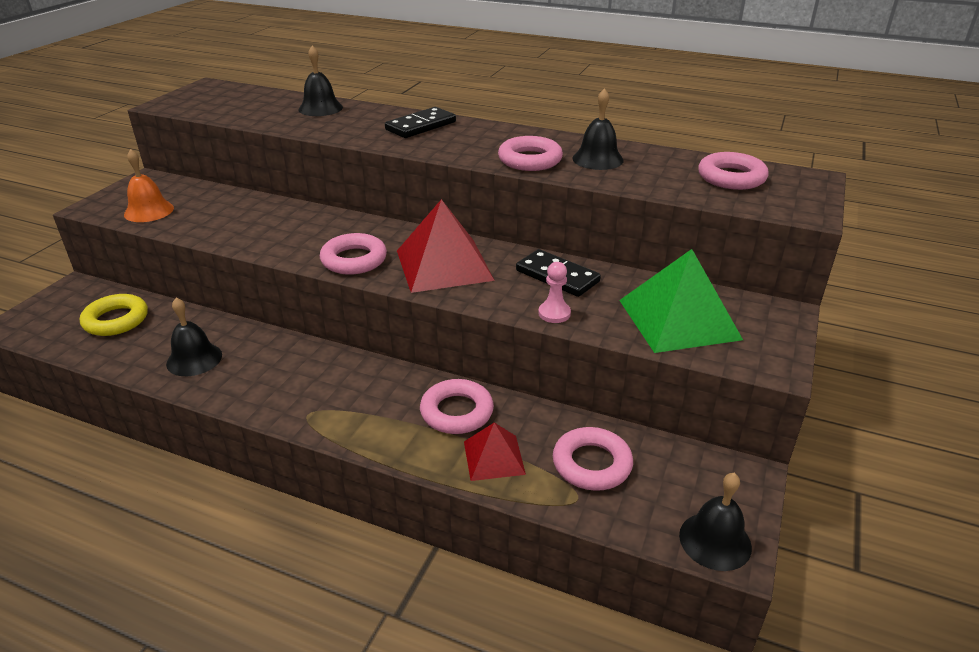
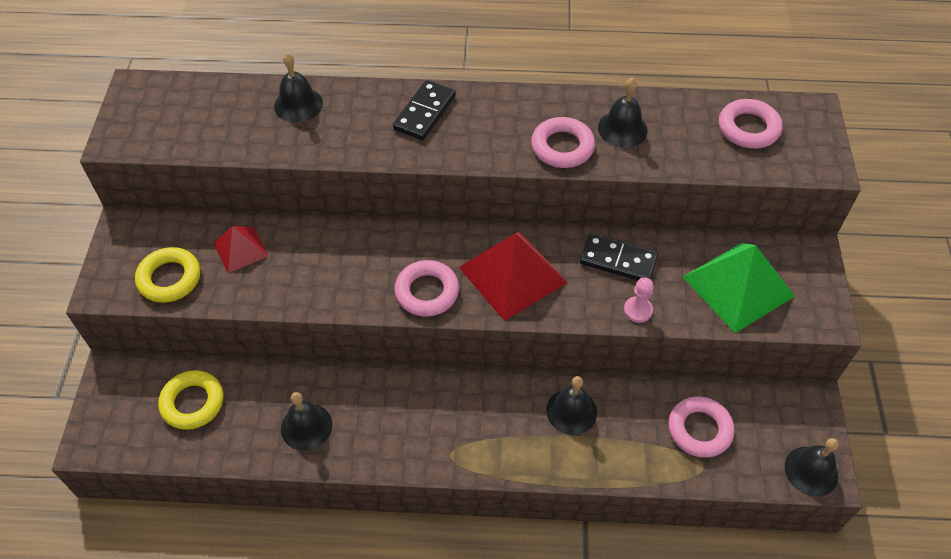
camera: 20 degrees left, 20 degrees up
(149, 211) = (169, 278): orange bell -> yellow ring
(456, 412) = (571, 411): pink ring -> black bell
(494, 457) = (624, 448): red pyramid -> red pyramid (240, 249)

